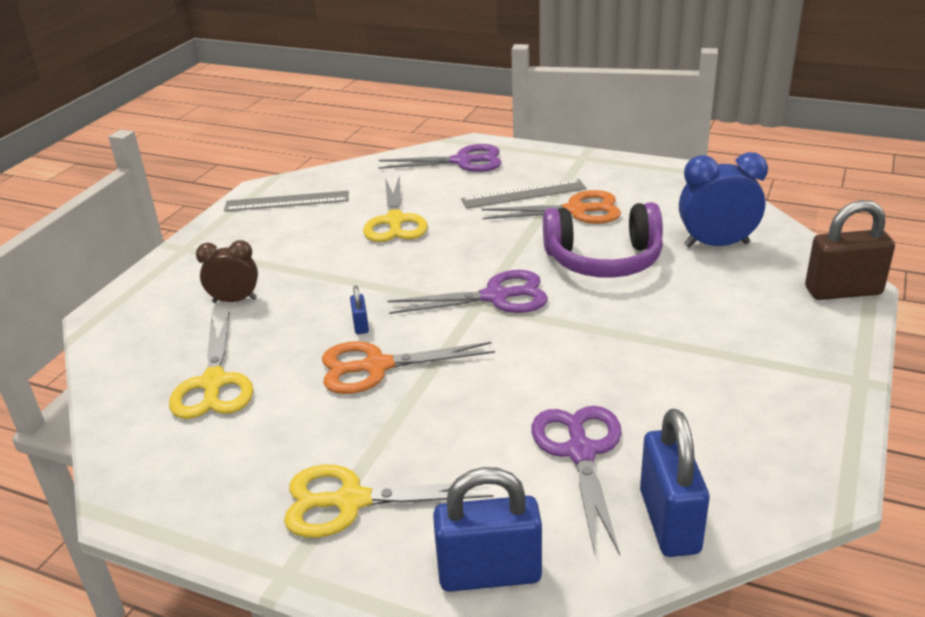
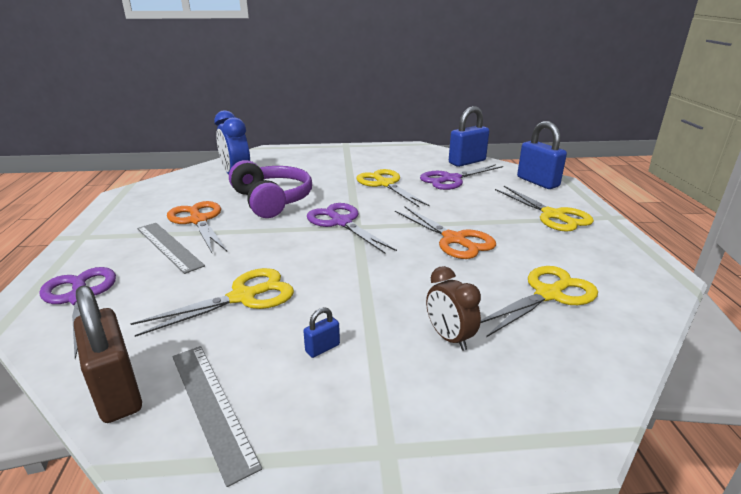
camera: 120 degrees left, 5 degrees down
(360, 325) = (419, 259): blue padlock -> blue padlock (322, 348)
(604, 368) = (385, 184): none -> yellow scissors
(843, 291) = (274, 151): brown padlock -> brown padlock (117, 391)

